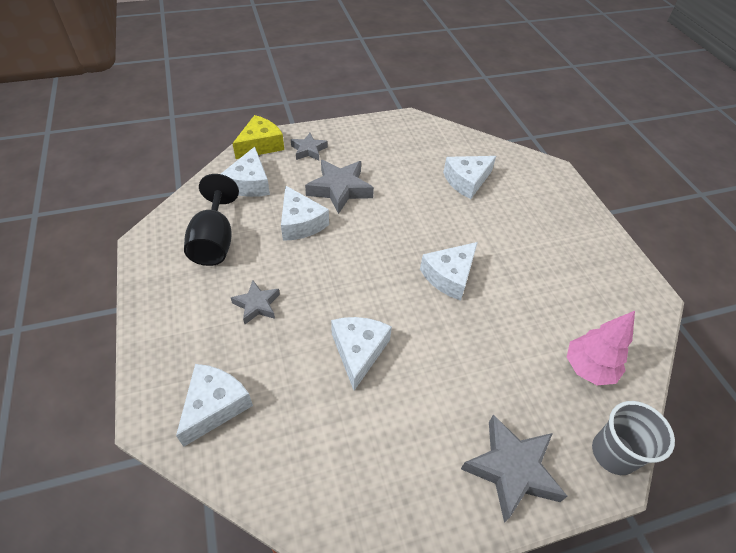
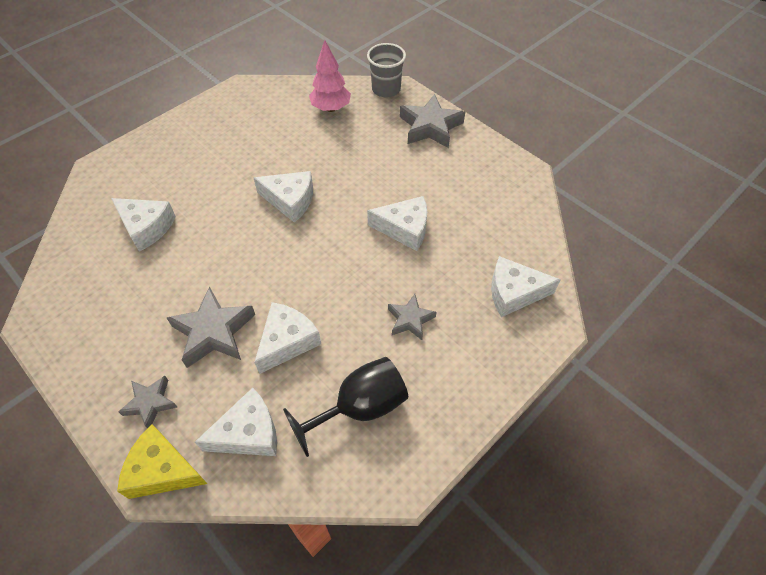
camera: 115 degrees left, 5 degrees up
(358, 351) = (404, 229): white cheese -> white cheese turned 150 degrees counterclockwise

